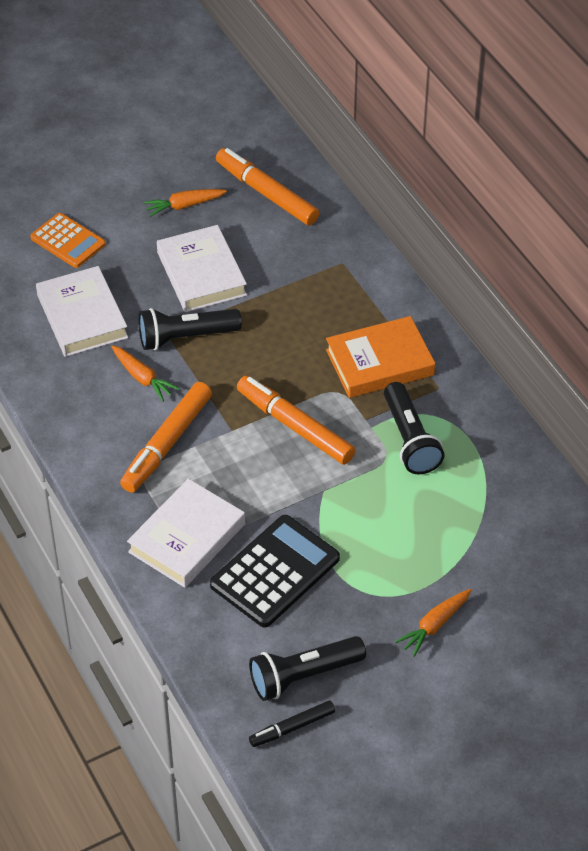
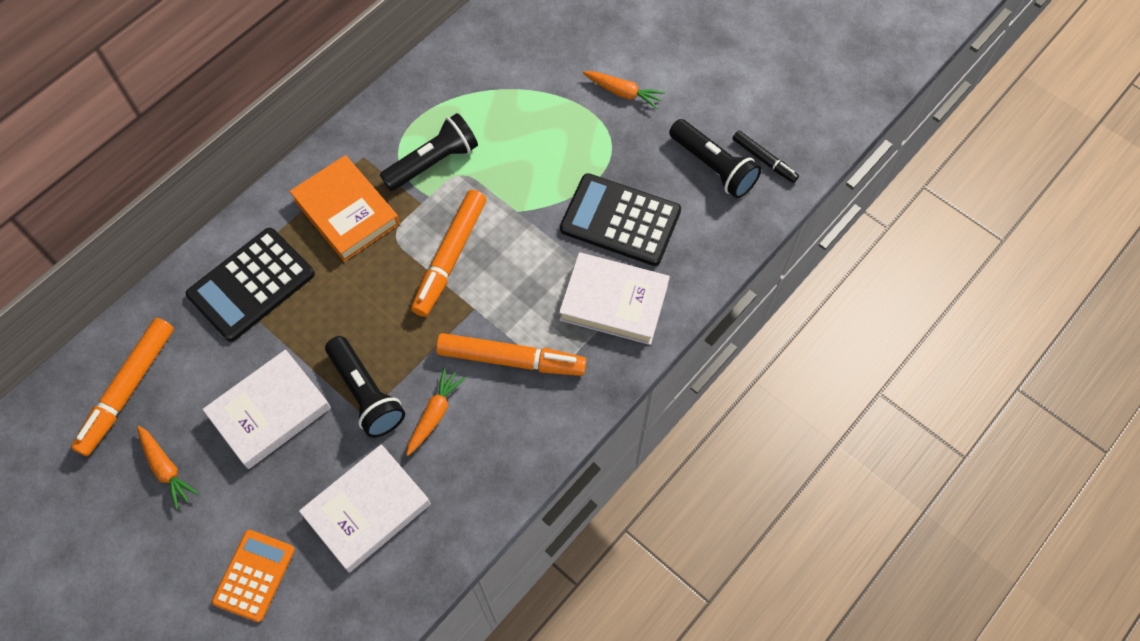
camera: 110 degrees left, 15 degrees up
(331, 283) = (251, 285): none -> black calculator

